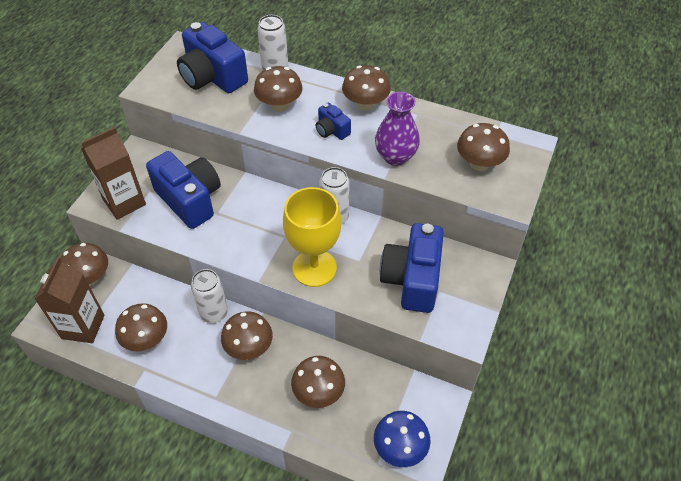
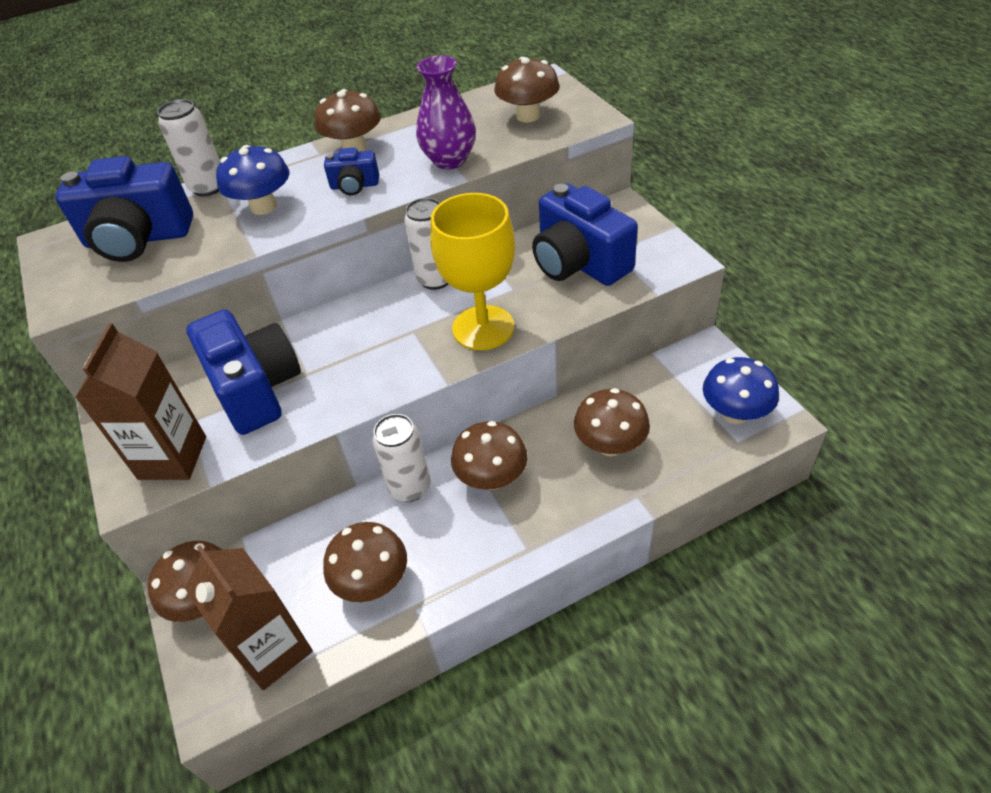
camera: 45 degrees left, 5 degrees down
(190, 200) = (256, 389): blue camera -> blue camera turned 60 degrees clockwise
(279, 105) = (263, 207): brown mushroom -> blue mushroom

